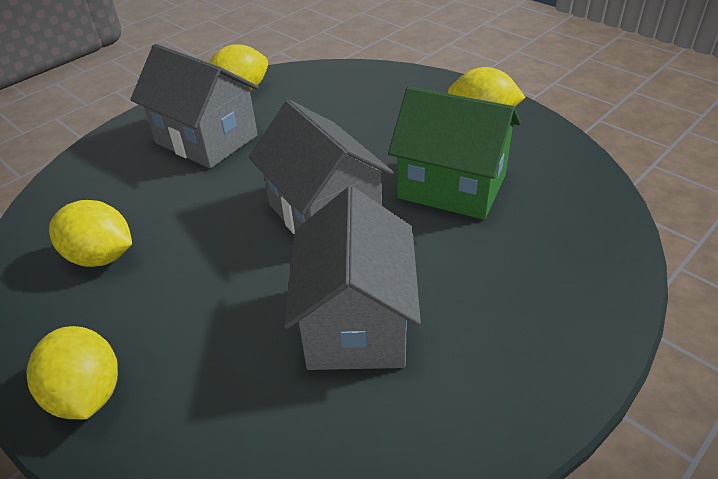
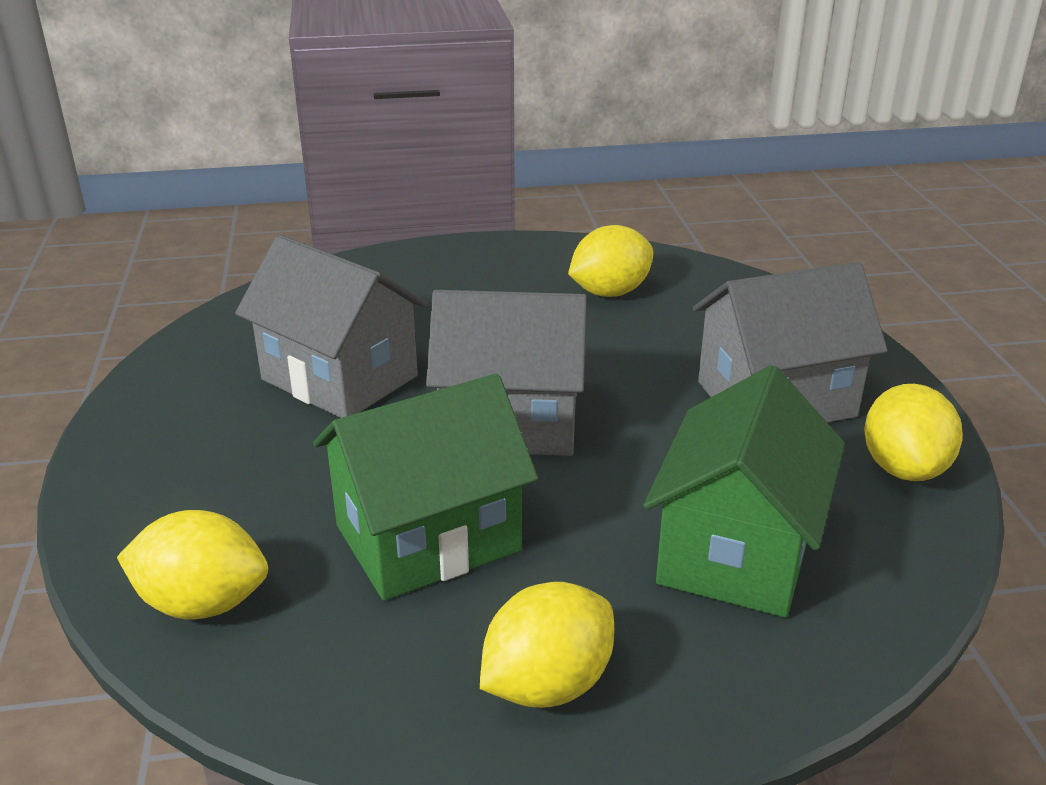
camera: 125 degrees right, 10 degrees down
(87, 394) = (452, 260): yellow lemon -> yellow lemon (202, 603)
(351, 108) = (736, 552): none -> green house

